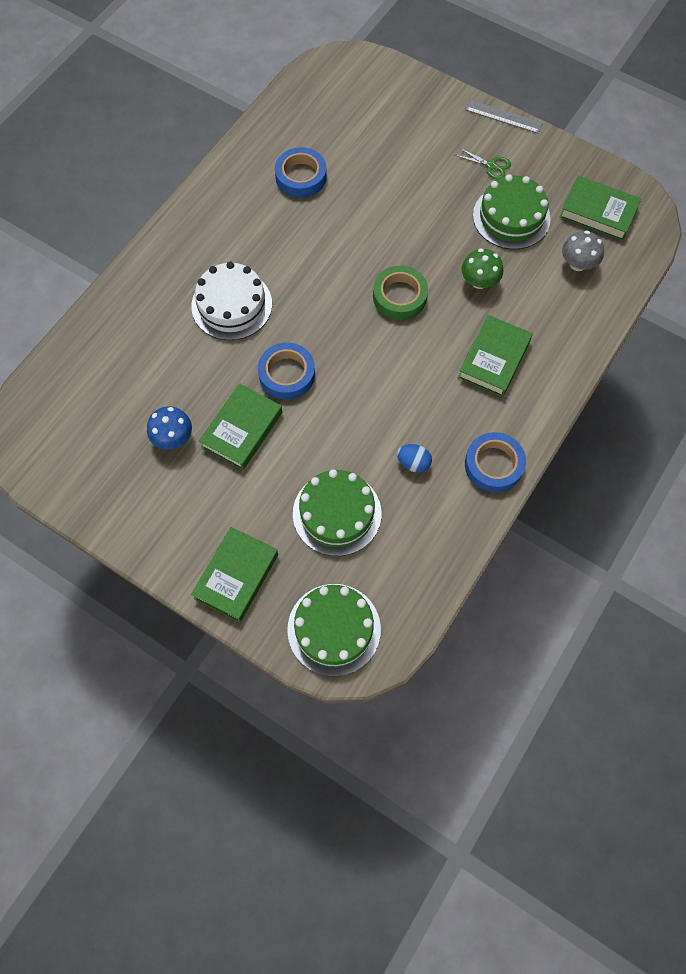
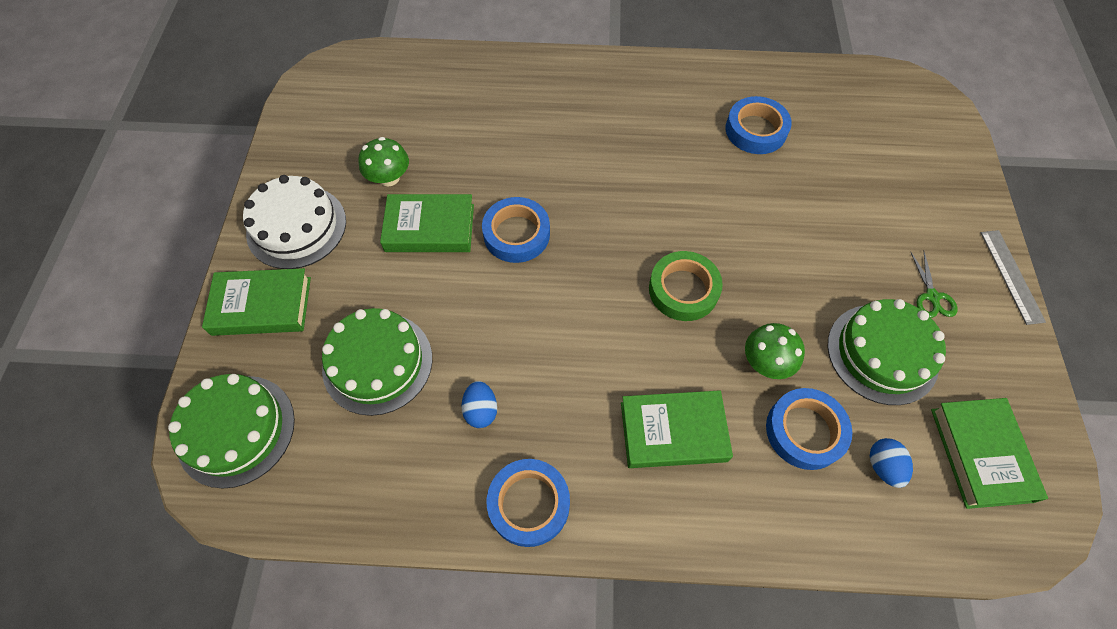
camera: 60 degrees right, 5 degrees down
(173, 437) = (389, 178): blue mushroom -> green mushroom
(231, 305) = (564, 150): white cake -> white cake (296, 227)
(534, 289) = (805, 431): none -> blue tape
(578, 264) = (883, 466): grey mushroom -> blue egg

